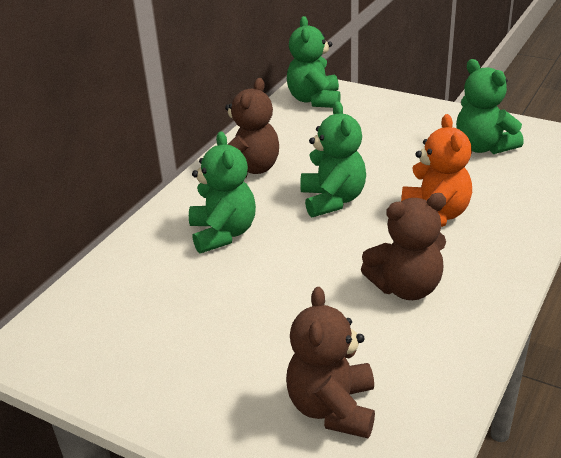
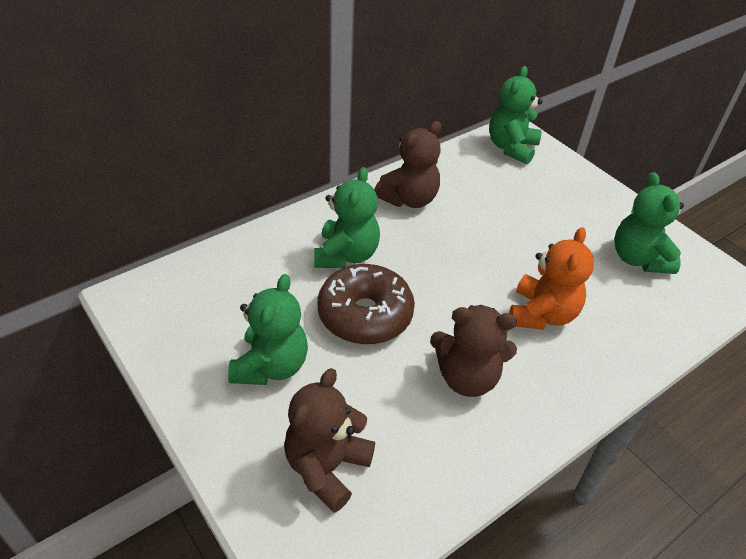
camera: 20 degrees right, 10 degrees up
(277, 274) = (365, 315): none -> brown donut
(332, 200) = (460, 259): green teddy bear -> green teddy bear (271, 366)

